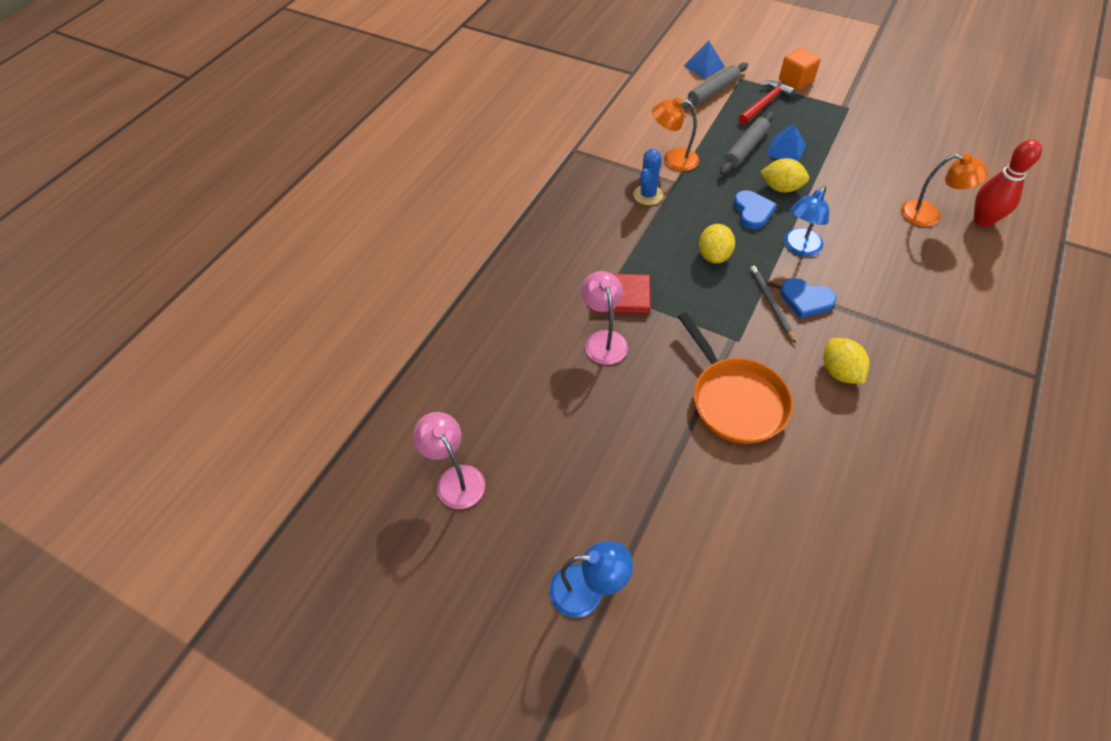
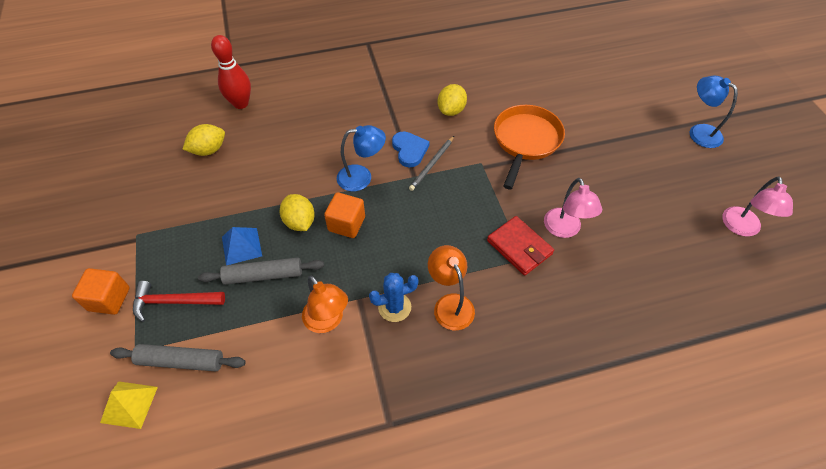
camera: 135 degrees left, 0 degrees up
(603, 339) = (564, 230): pink lamp -> pink lamp turned 45 degrees counterclockwise
(704, 66) = (129, 404): blue pyramid -> yellow pyramid
(714, 255) = (420, 219): yellow lemon -> yellow lemon (209, 150)
(752, 211) = (346, 224): blue heart -> orange cube
(929, 215) = (258, 129): orange lamp -> orange lamp (450, 304)

